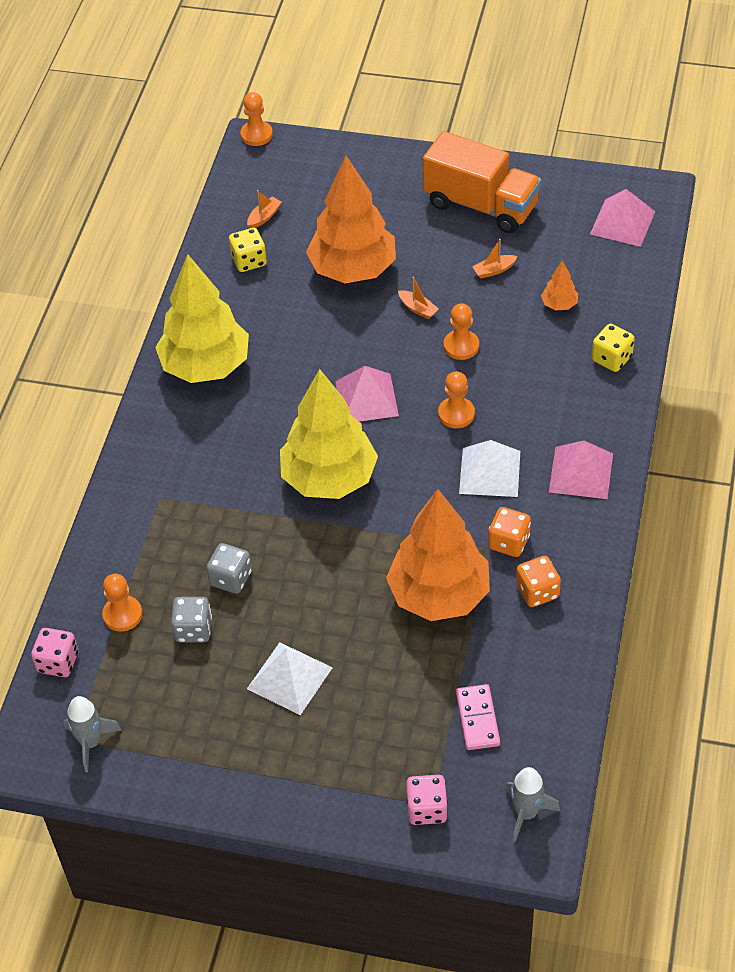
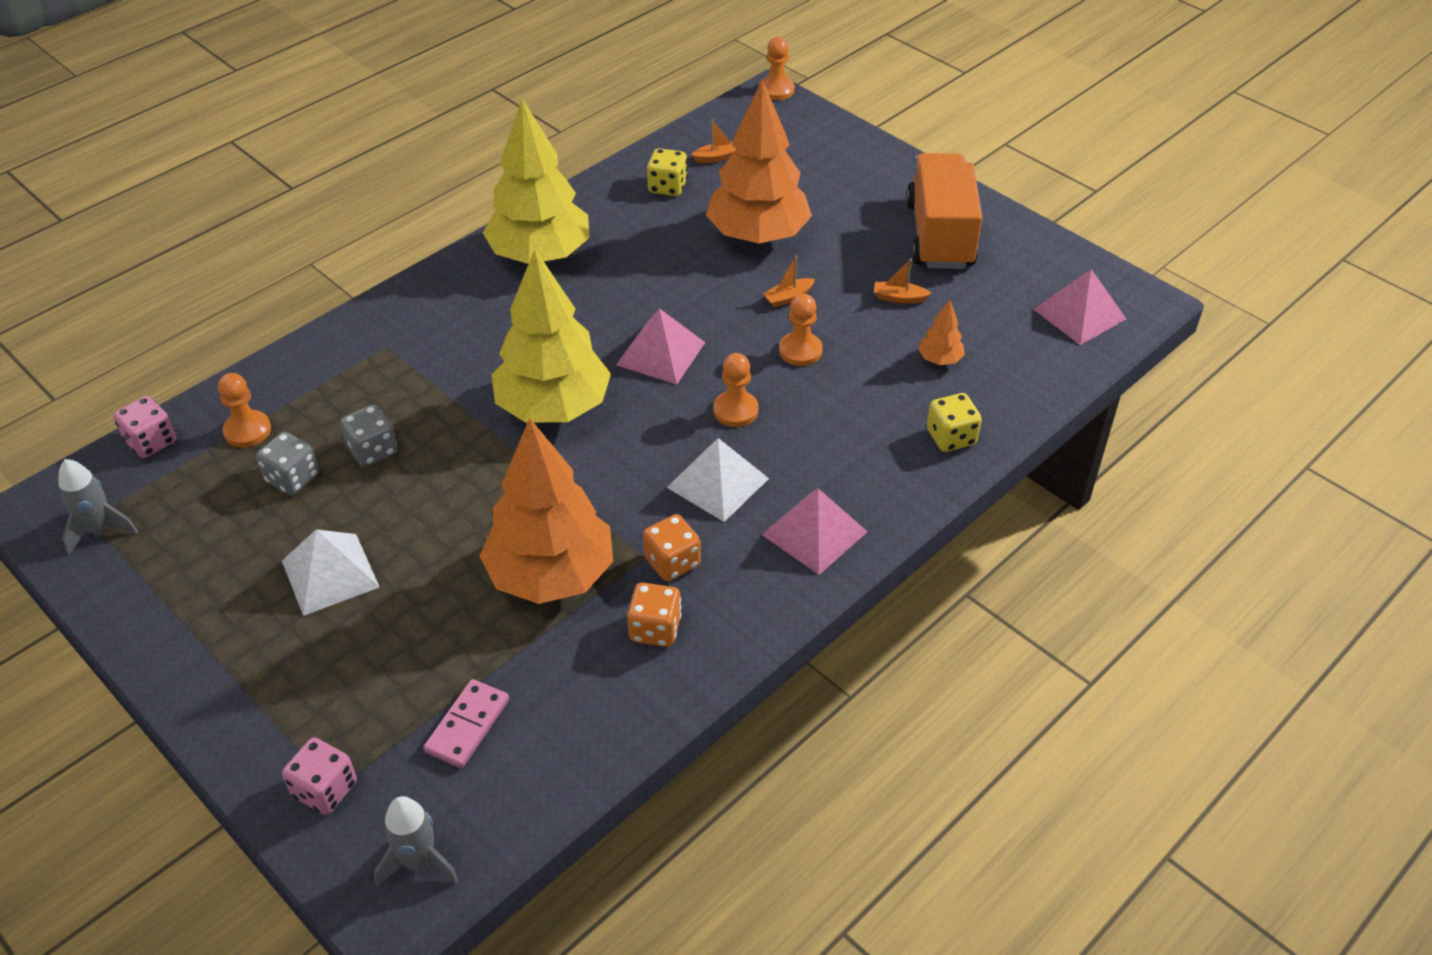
camera: 30 degrees right, 5 degrees down
(418, 309) = (788, 298): orange boat -> orange boat turned 75 degrees clockwise
(481, 205) = (940, 235): orange truck -> orange truck turned 150 degrees counterclockwise

